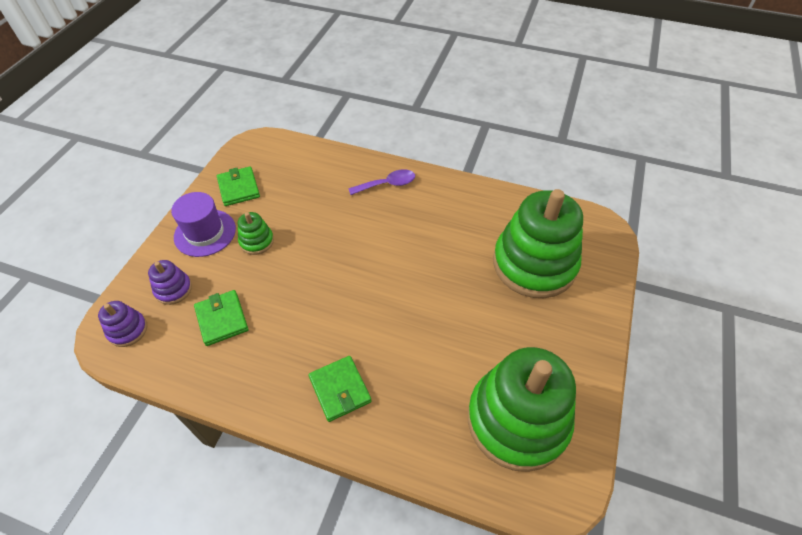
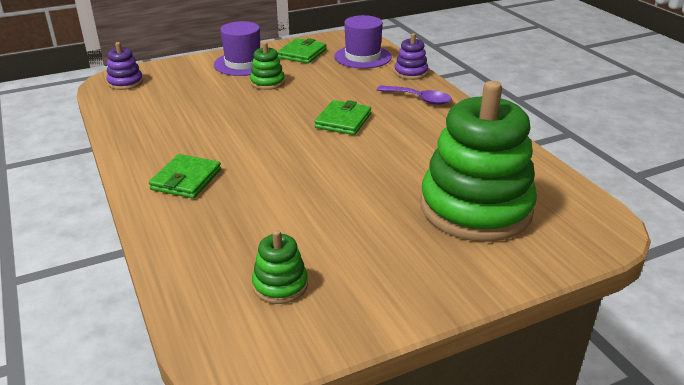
camera: 45 degrees right, 20 degrees down
(173, 289) = (179, 79): purple stacking toy -> purple stacking toy (411, 73)
(222, 319) = (180, 105): green wallet -> green wallet (343, 121)
(291, 162) = (362, 57): none -> purple hat
(517, 420) = (280, 285): green stacking toy -> green stacking toy, size x0.43

